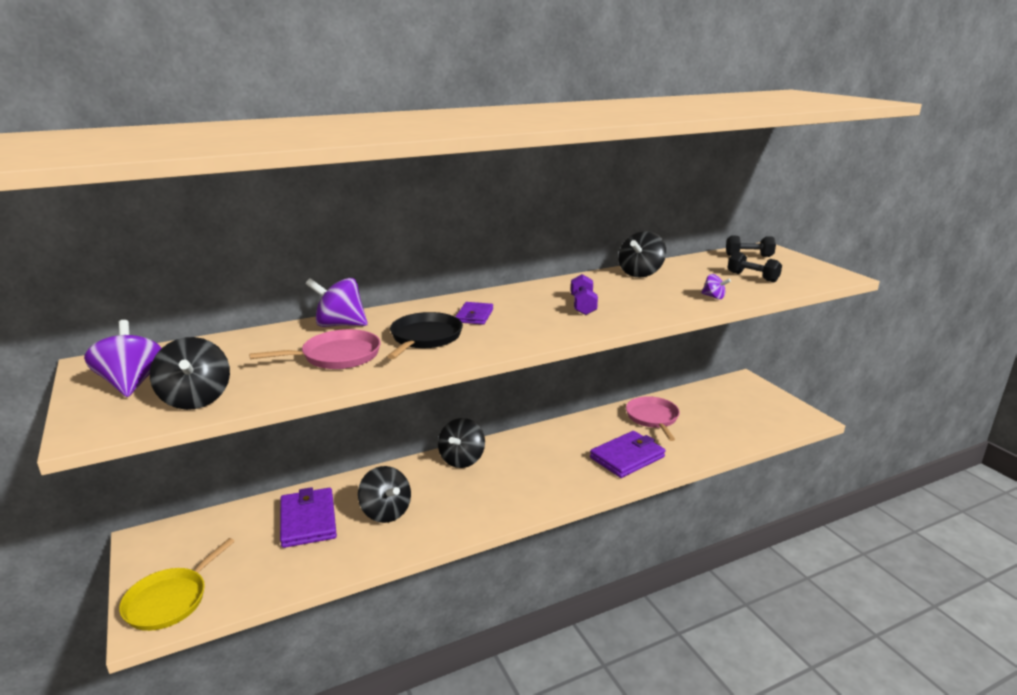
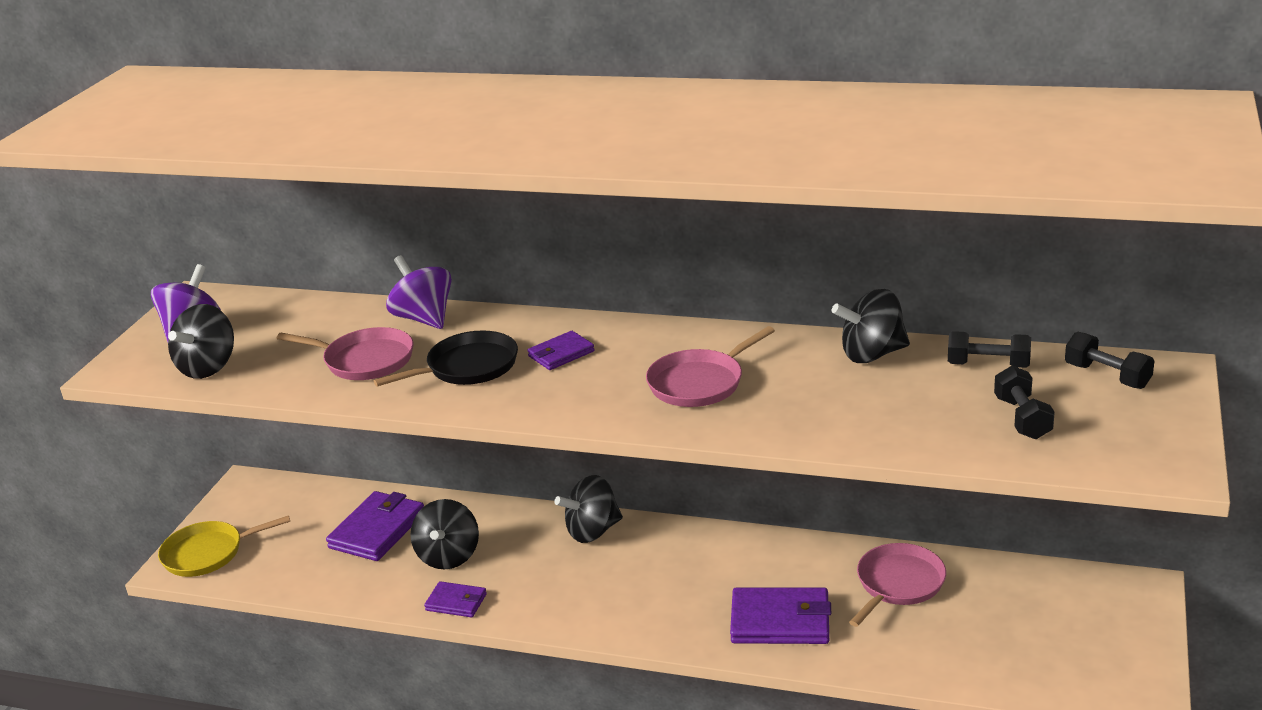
camera: 45 degrees right, 5 degrees up
(429, 535) = (456, 602): none -> purple wallet
(583, 305) = (699, 383): purple dumbbell -> pink pan
(697, 264) = (988, 365): none -> black dumbbell
(714, 297) = (889, 432): purple spinning top -> none

